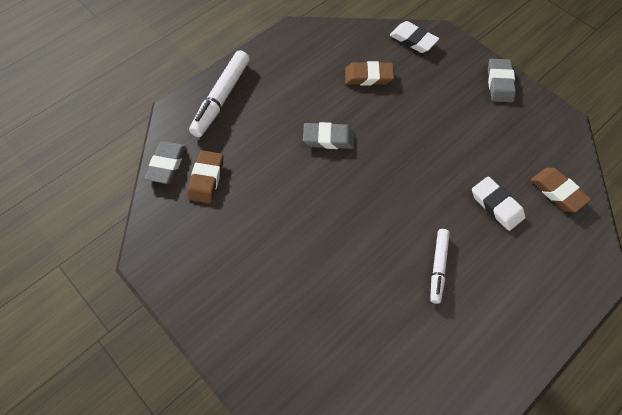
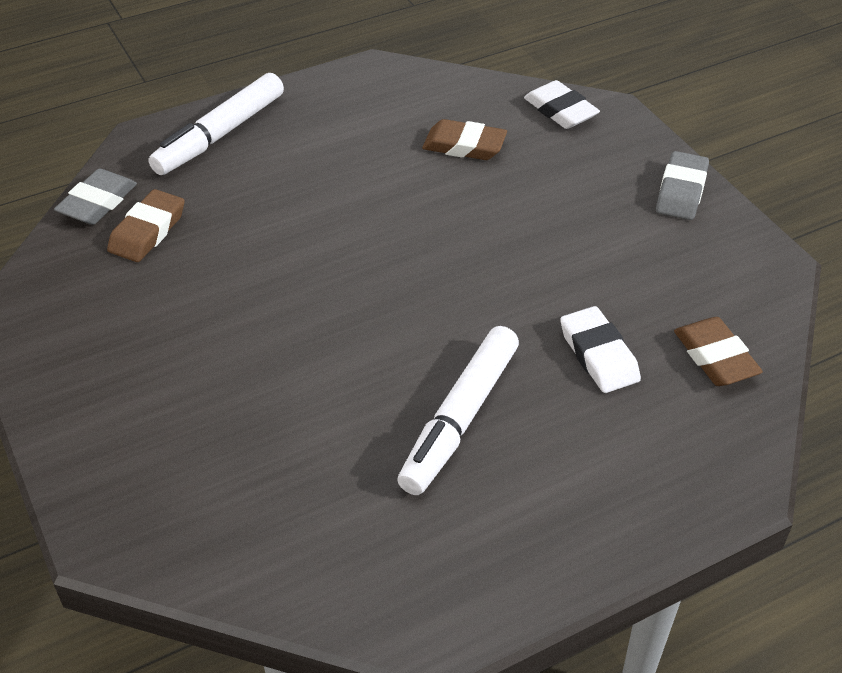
camera: 15 degrees right, 15 degrees down
(328, 138) = (361, 214): grey eraser -> none
(438, 267) = (460, 418): white marker -> white marker, size x1.62

